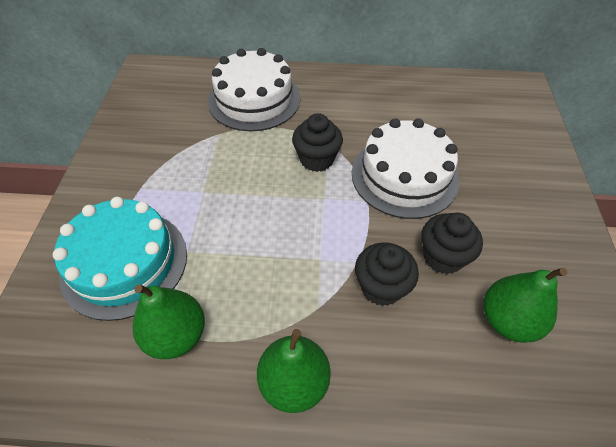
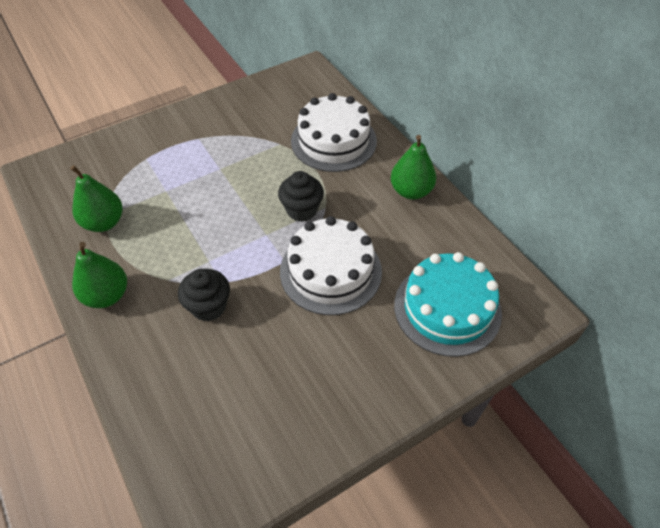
camera: 55 degrees right, 0 degrees up
(124, 263) = (137, 169): turquoise cake -> turquoise cake (447, 308)
(442, 257) = (264, 332): black cupcake -> none
(507, 320) = (232, 398): green pear -> green pear (411, 191)

